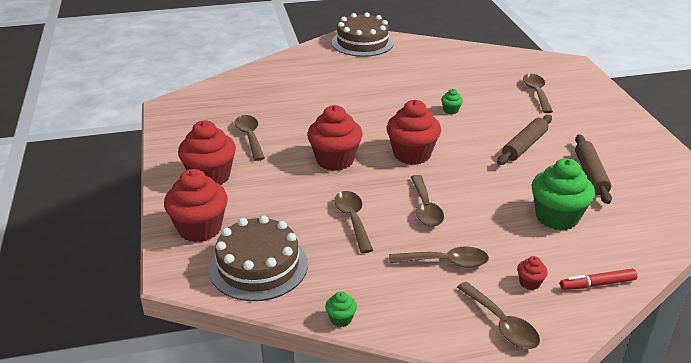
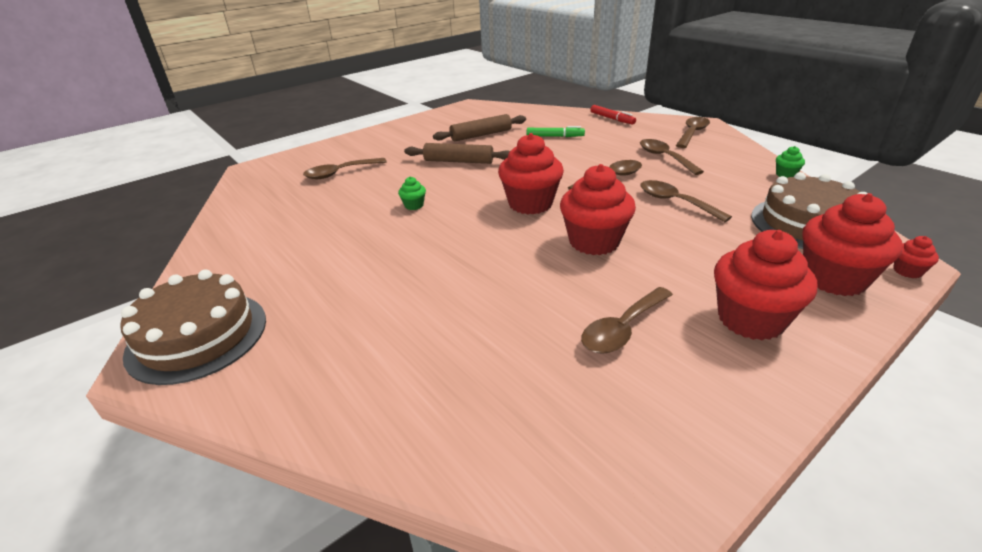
camera: 115 degrees left, 0 degrees up
(353, 220) = (675, 202): brown spoon -> brown spoon turned 90 degrees clockwise
(529, 283) = (641, 133): red cupcake -> red cupcake (907, 271)
(557, 217) = (555, 136): green cupcake -> green marker

